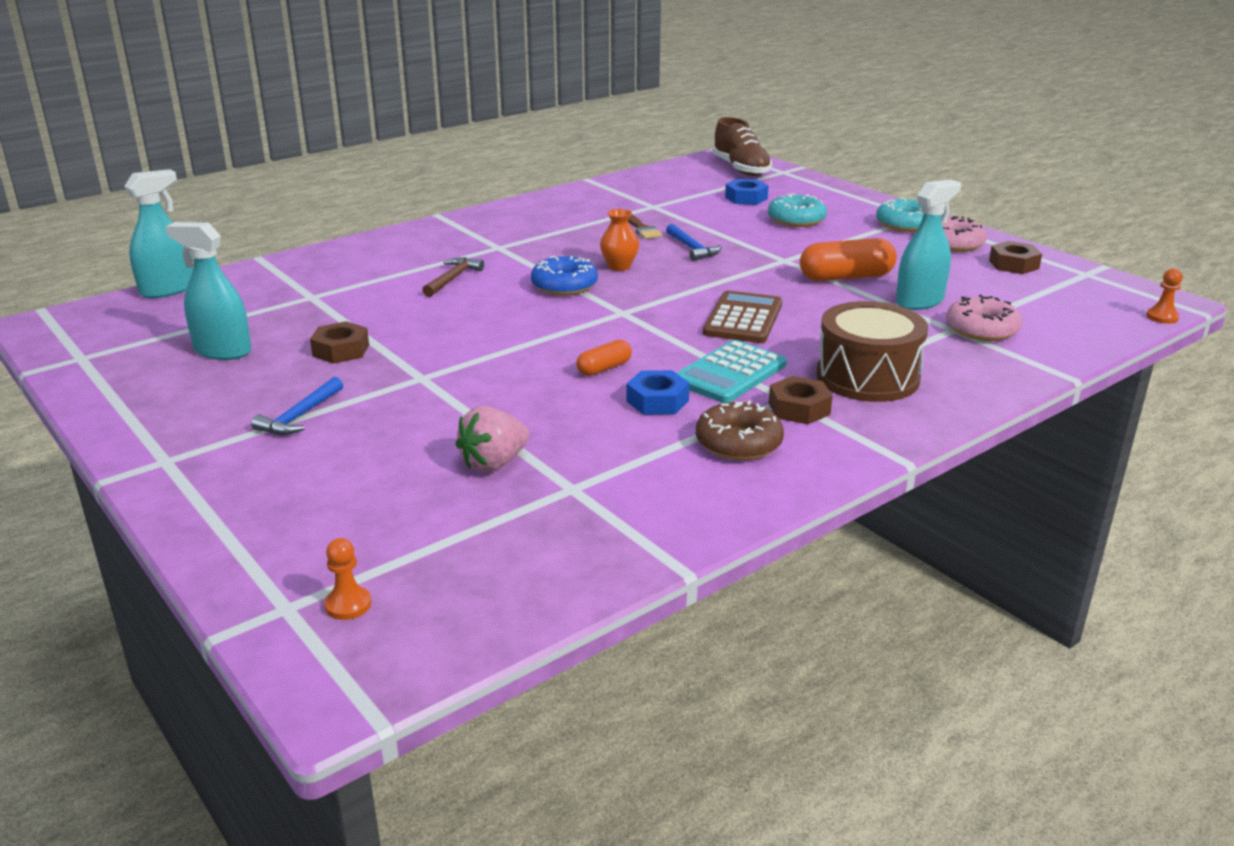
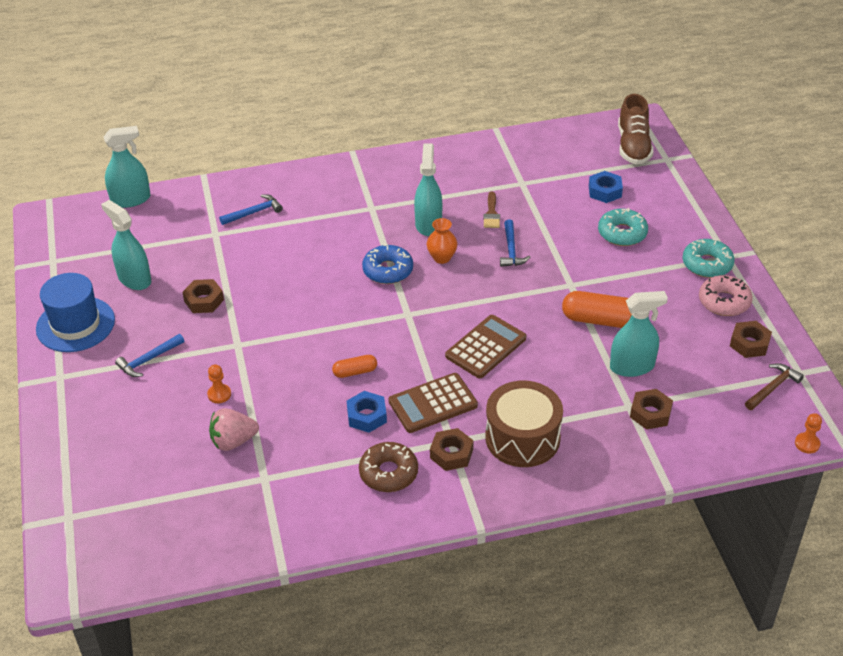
camera: 25 degrees right, 15 degrees up
(157, 406) = (75, 324): none -> blue hat
(348, 605) = (98, 526): orange pawn -> orange pawn (219, 394)
(351, 273) = (254, 212): none -> blue hammer
(453, 279) = (317, 239): brown hammer -> brown hammer (773, 388)
(578, 247) = (428, 224): none -> turquoise spray bottle
(730, 373) = (433, 403): turquoise calculator -> brown calculator
(982, 329) = (650, 413): pink donut -> brown nut

